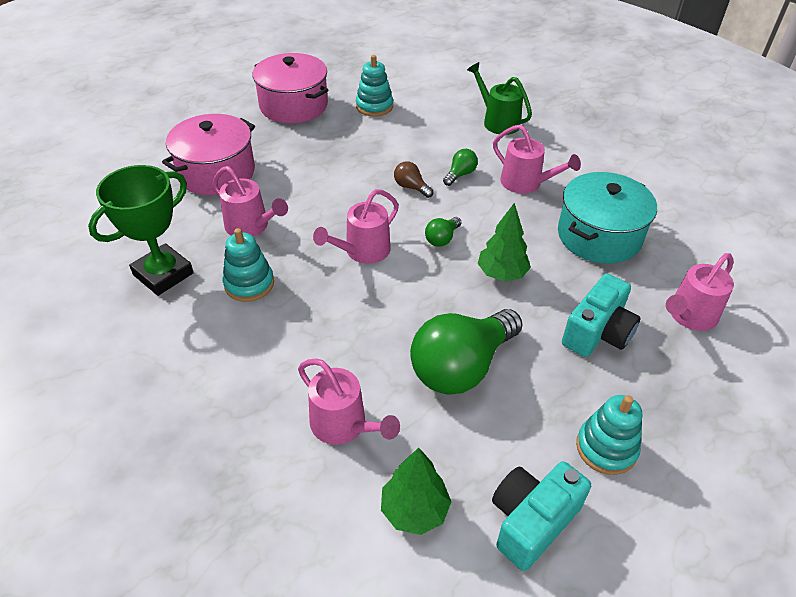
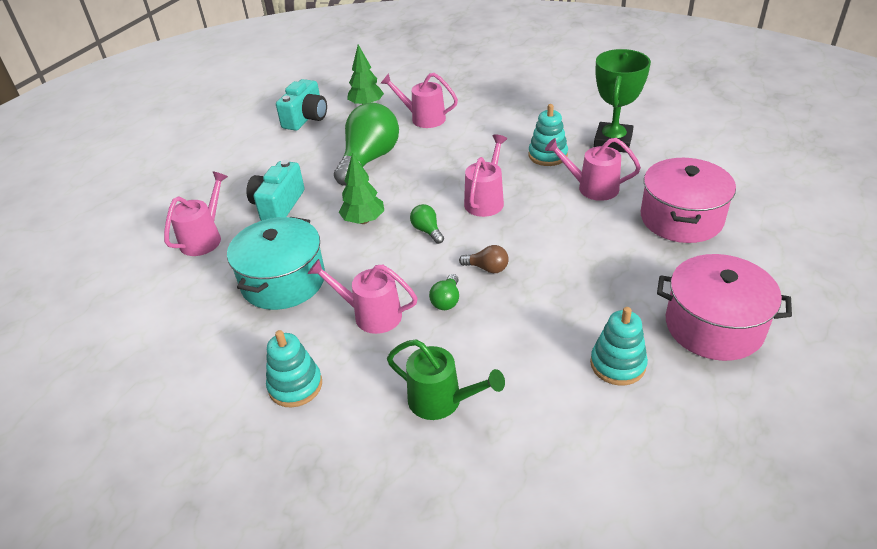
camera: 160 degrees right, 5 degrees down
(442, 239) = (427, 231): green light bulb -> green light bulb turned 45 degrees counterclockwise
(606, 448) = (268, 152): turquoise stacking toy -> turquoise stacking toy (295, 386)

